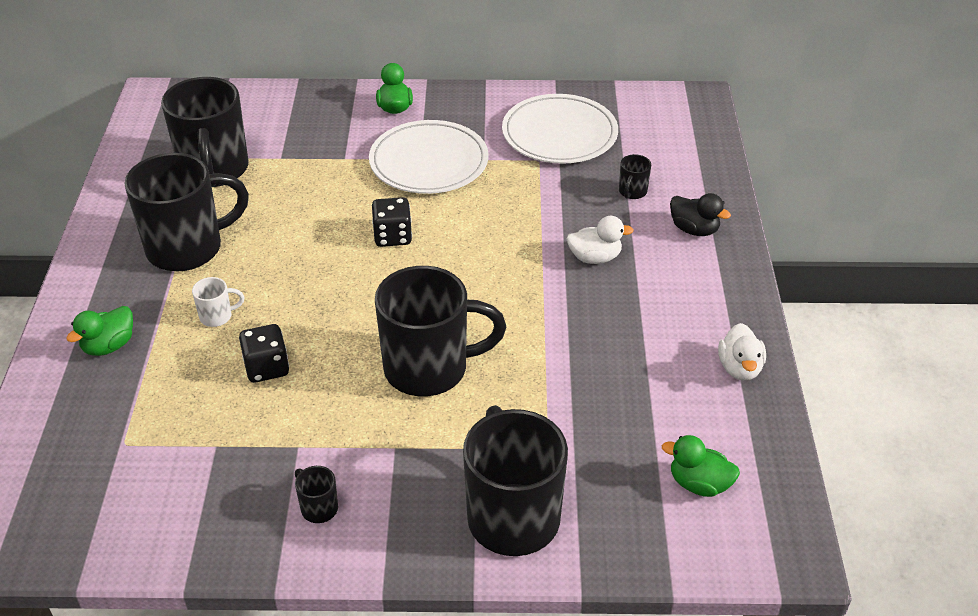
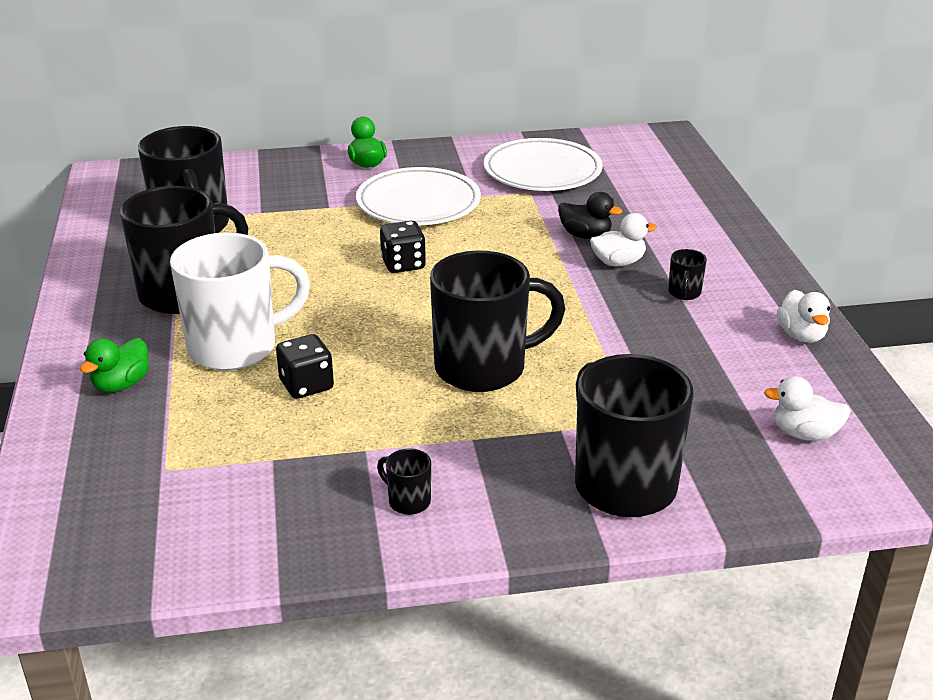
camera: 10 degrees left, 10 degrees down
(217, 316) = (236, 347): white mug -> white mug, size x2.47
(632, 192) = (633, 209): black mug -> black mug (684, 293)
(694, 229) = (707, 232): black duck -> black duck (585, 235)
(699, 484) = (804, 434): green duck -> white duck

